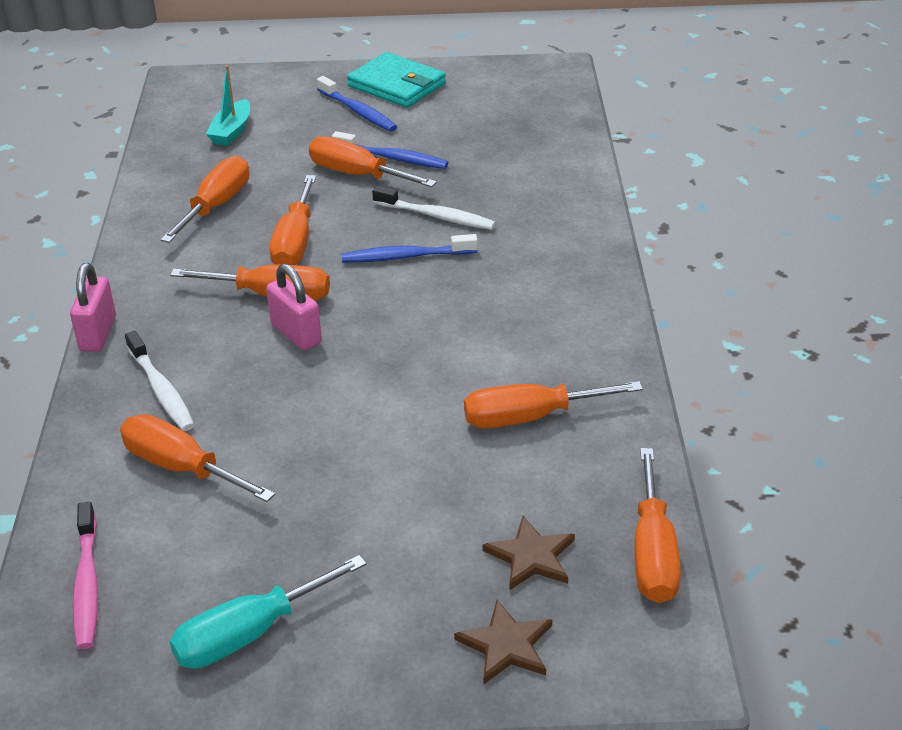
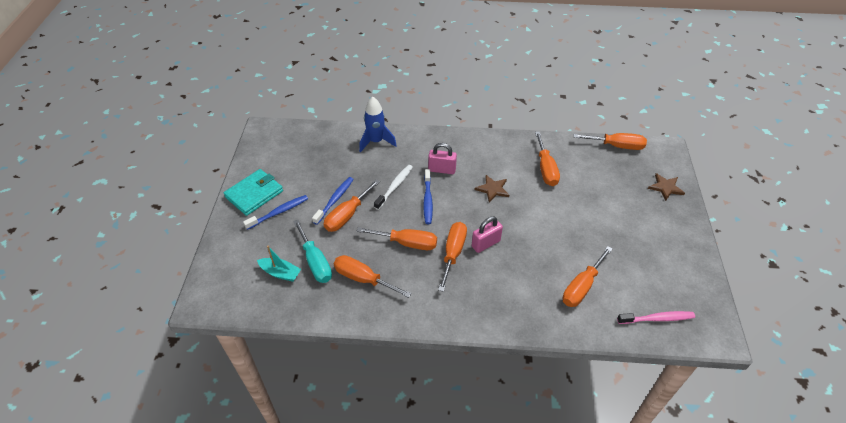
camera: 85 degrees left, 10 degrees up
(98, 334) = (479, 329): pink padlock -> pink padlock (442, 170)
(161, 390) = (526, 298): white toothbrush -> none
(249, 633) = (674, 260): turquoise screwdriver -> turquoise screwdriver (315, 262)
(531, 556) = (622, 177): brown star -> brown star (492, 189)
(558, 184) = (376, 142): none -> blue rocket

